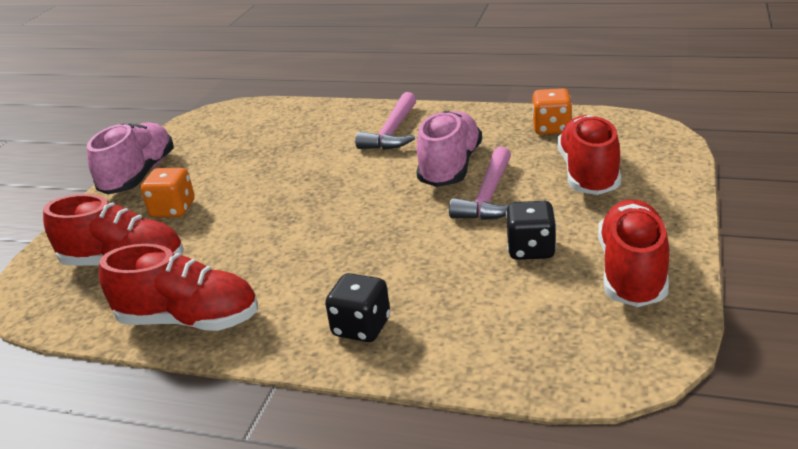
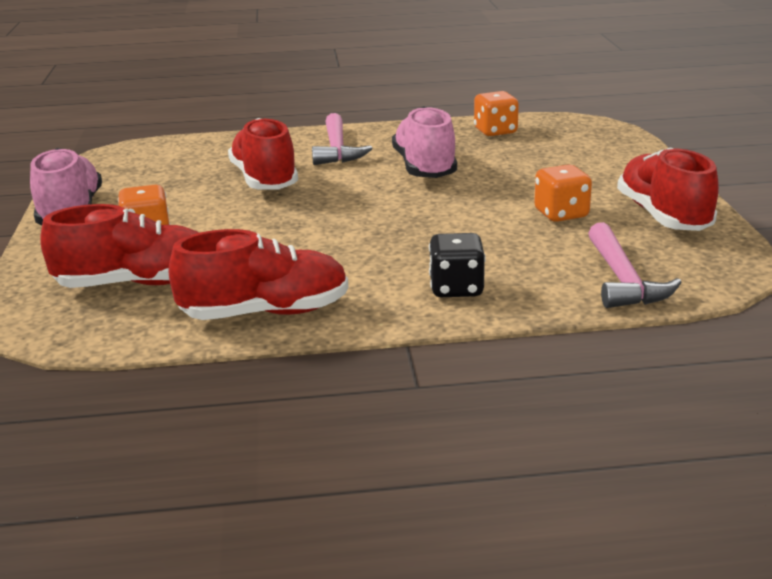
camera: 25 degrees left, 5 degrees down
(488, 196) = (484, 184): pink hammer -> pink hammer (622, 279)
(531, 249) = (561, 214): black dice -> orange dice
(588, 174) = (561, 158): red shoe -> red shoe (264, 180)

